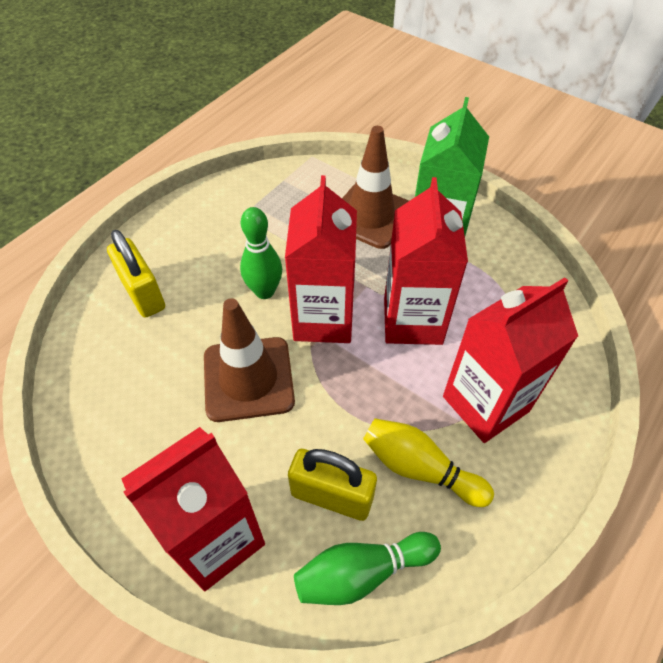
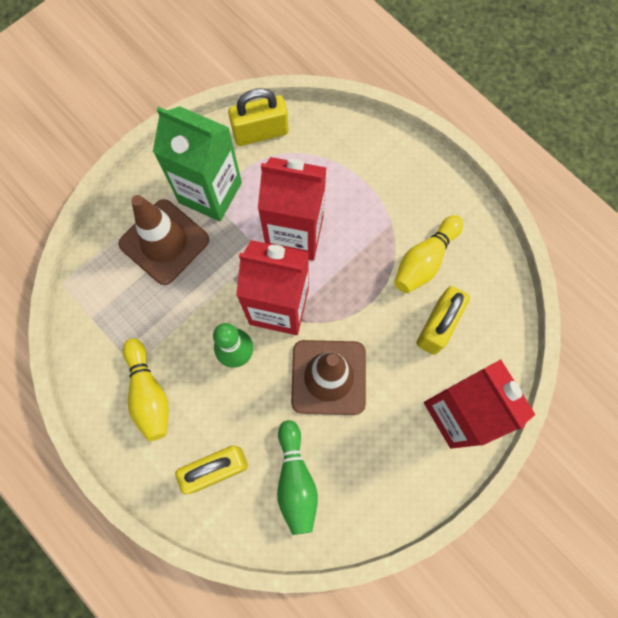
camera: 80 degrees left, 20 degrees up
(216, 231) = (149, 394): none -> yellow bowling pin
(362, 572) = (492, 315): green bowling pin -> green bowling pin (295, 480)
(485, 404) = (380, 200): red carton -> none
(523, 271) = (260, 132): none -> yellow padlock

